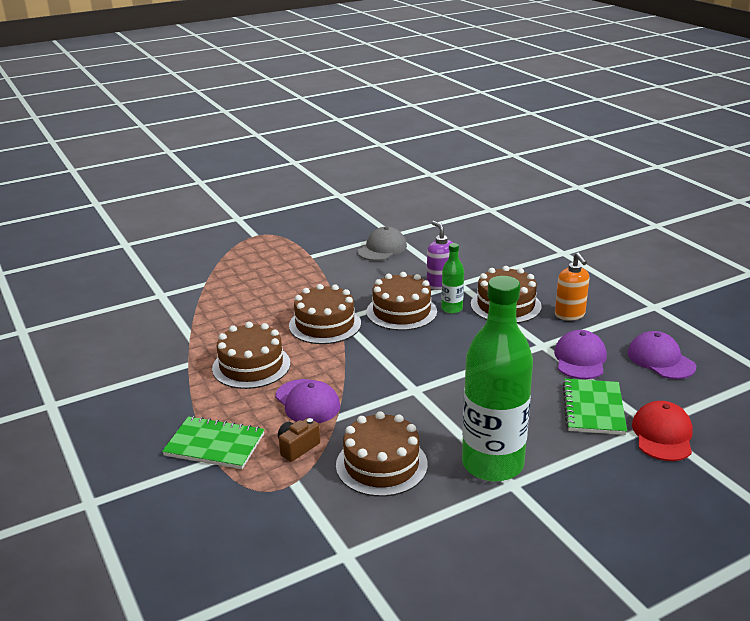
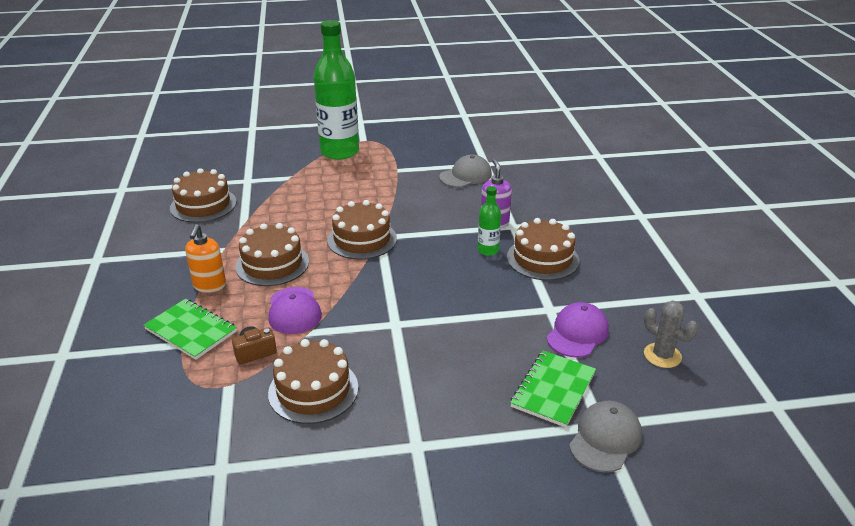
camera: 20 degrees right, 5 degrees up
(401, 311) = (439, 242): brown cake -> brown cake (203, 205)
(492, 464) = (413, 419): green bottle -> green bottle (339, 152)
(570, 315) = (600, 284): orange soap dispenser -> orange soap dispenser (209, 286)
(660, 360) = (662, 355): purple cap -> grey cactus
(662, 435) = (605, 439): red cap -> grey cap

